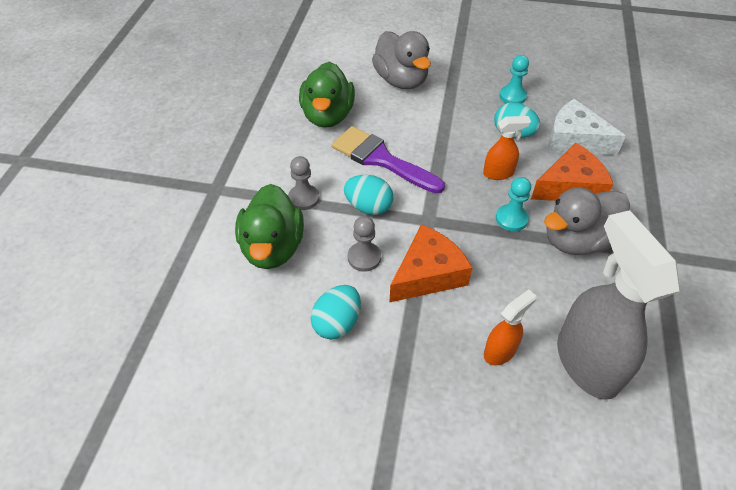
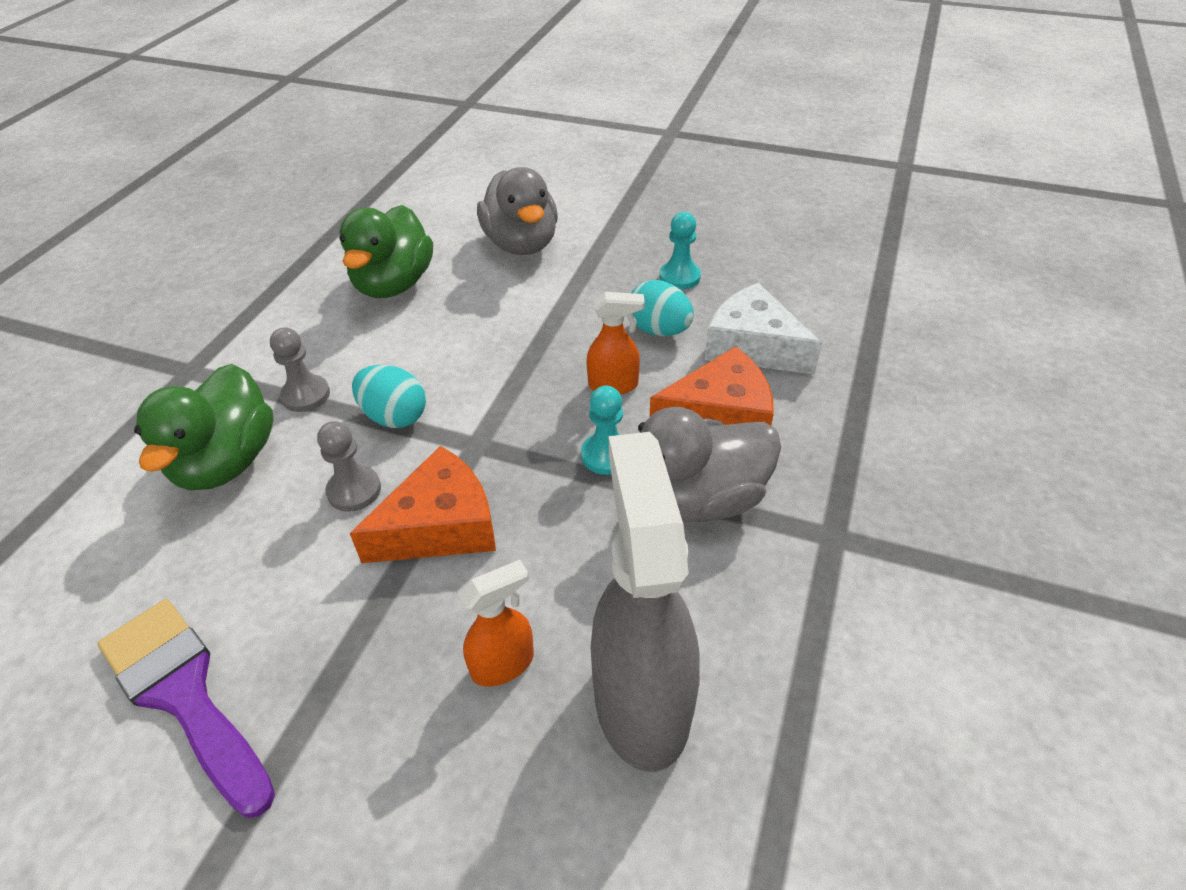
camera: 10 degrees right, 5 degrees down
(337, 323) = (267, 586): turquoise egg -> none
(381, 159) = (443, 350): purple brush -> purple brush (183, 694)

